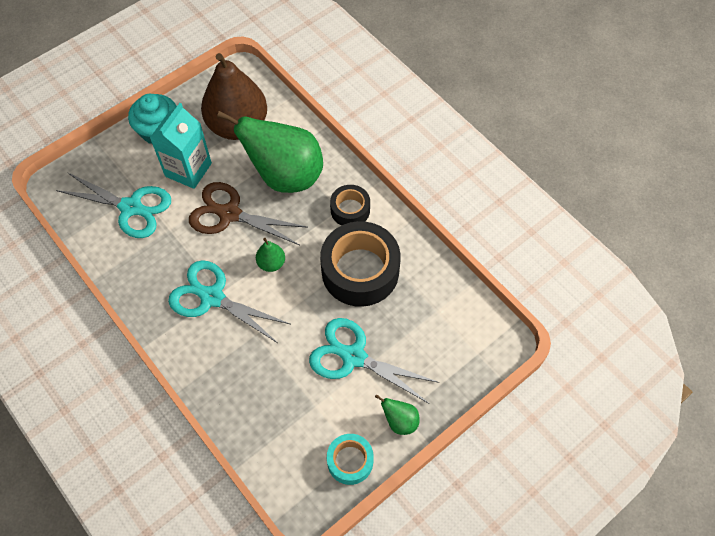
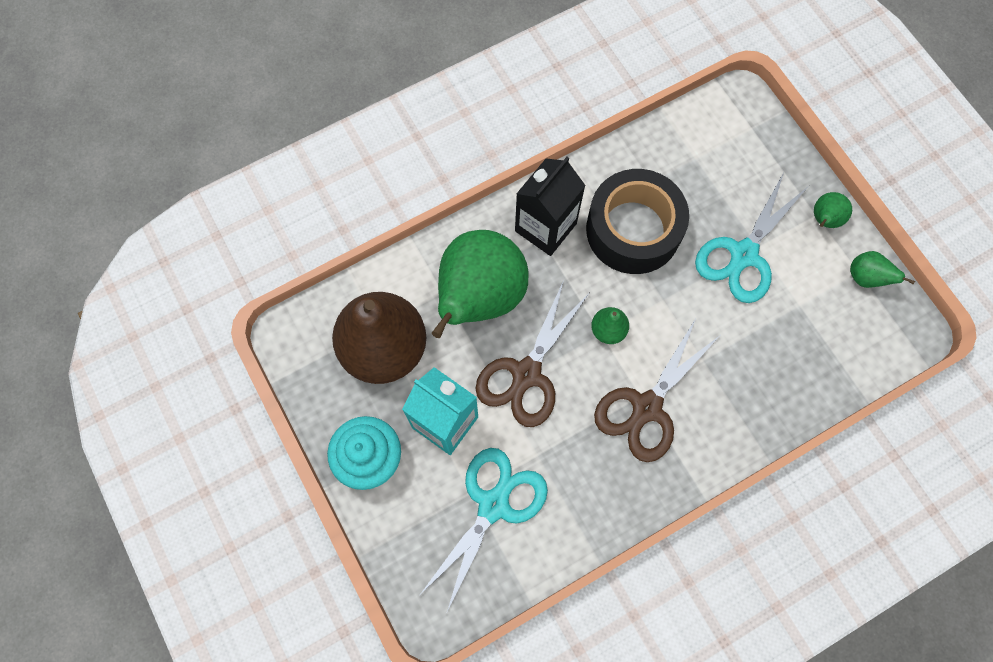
camera: 80 degrees left, 10 degrees up
(212, 297) = (647, 408): turquoise scissors -> brown scissors
(350, 210) = (545, 227): black tape -> black carton
(350, 461) = (866, 278): turquoise tape -> green pear

